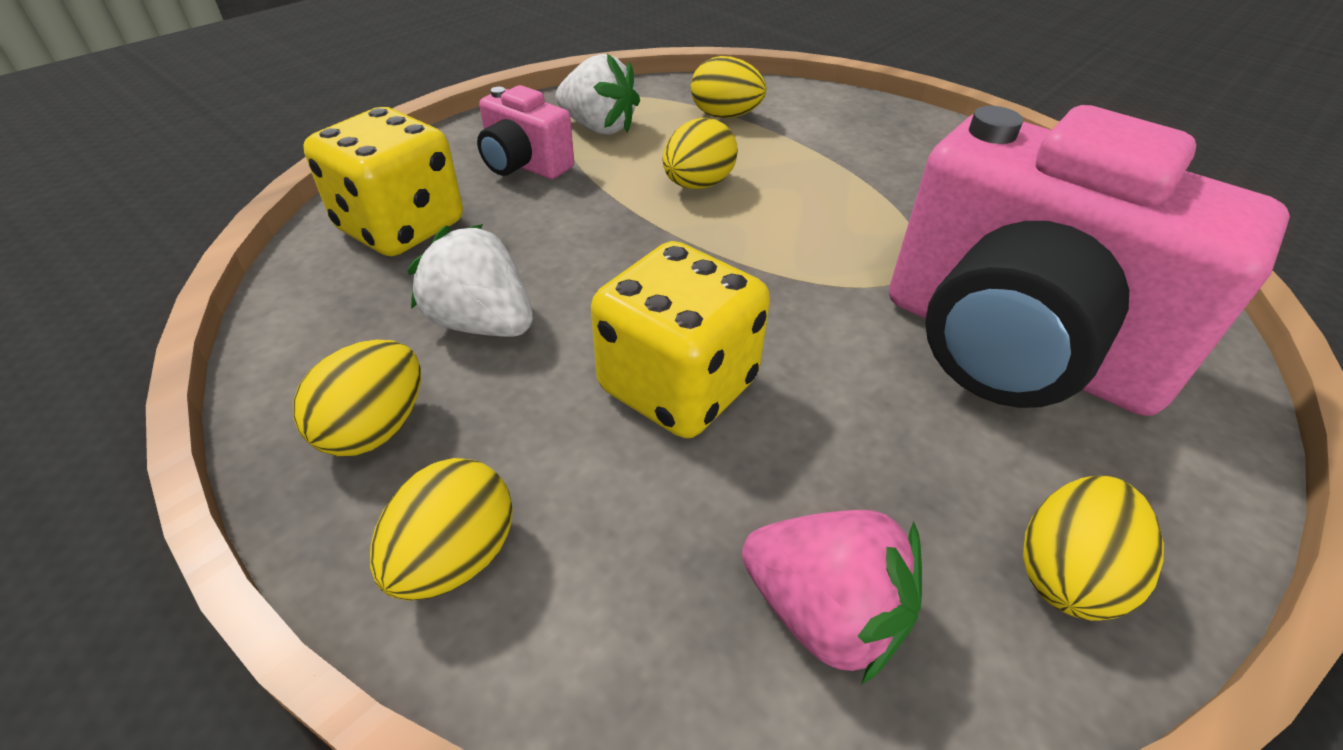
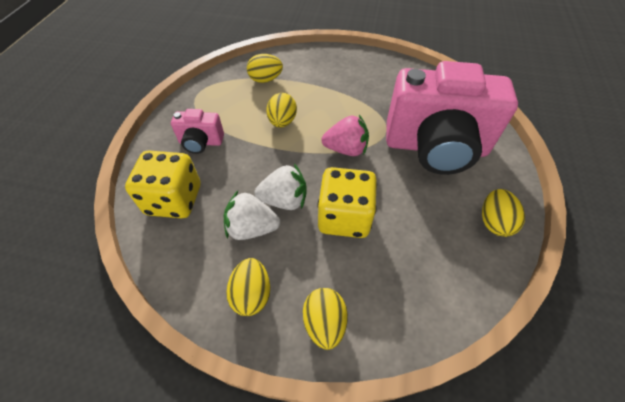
camera: 30 degrees left, 10 degrees up
(599, 128) = (216, 108): white strawberry -> white strawberry (284, 200)
(824, 613) = (443, 272): pink strawberry -> pink strawberry (346, 149)

